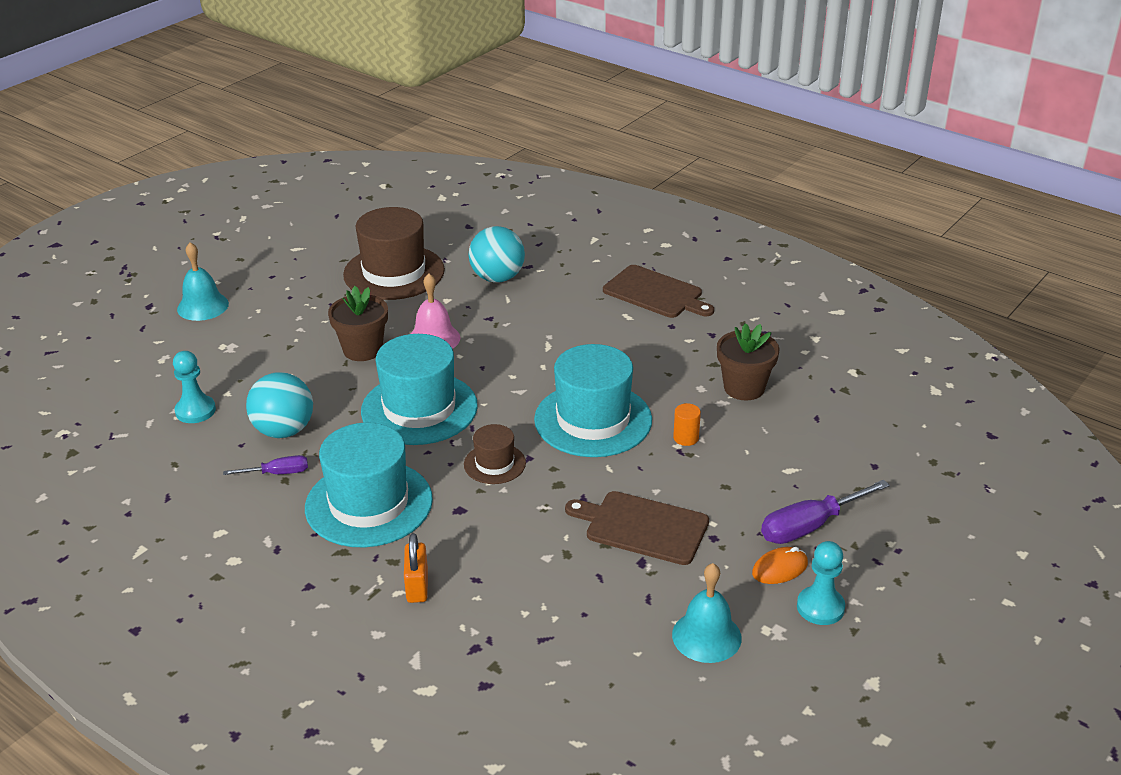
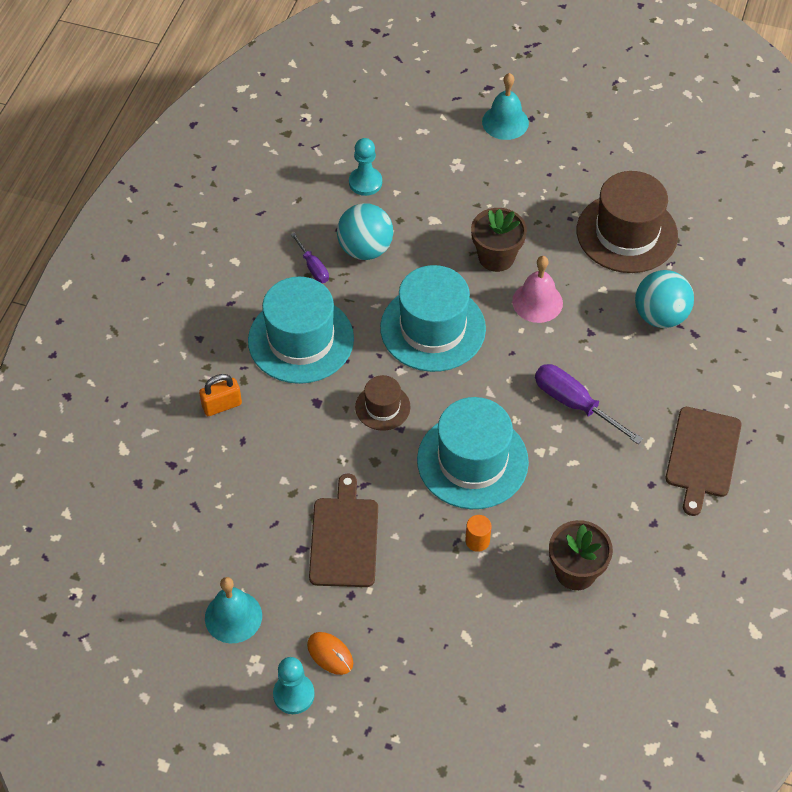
camera: 70 degrees right, 20 degrees up
(810, 526) = (394, 668): purple screwdriver -> purple screwdriver (575, 404)

